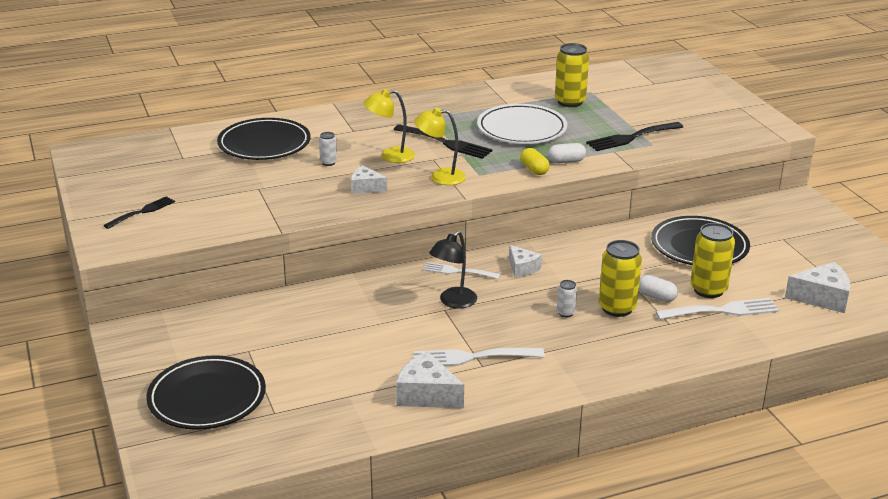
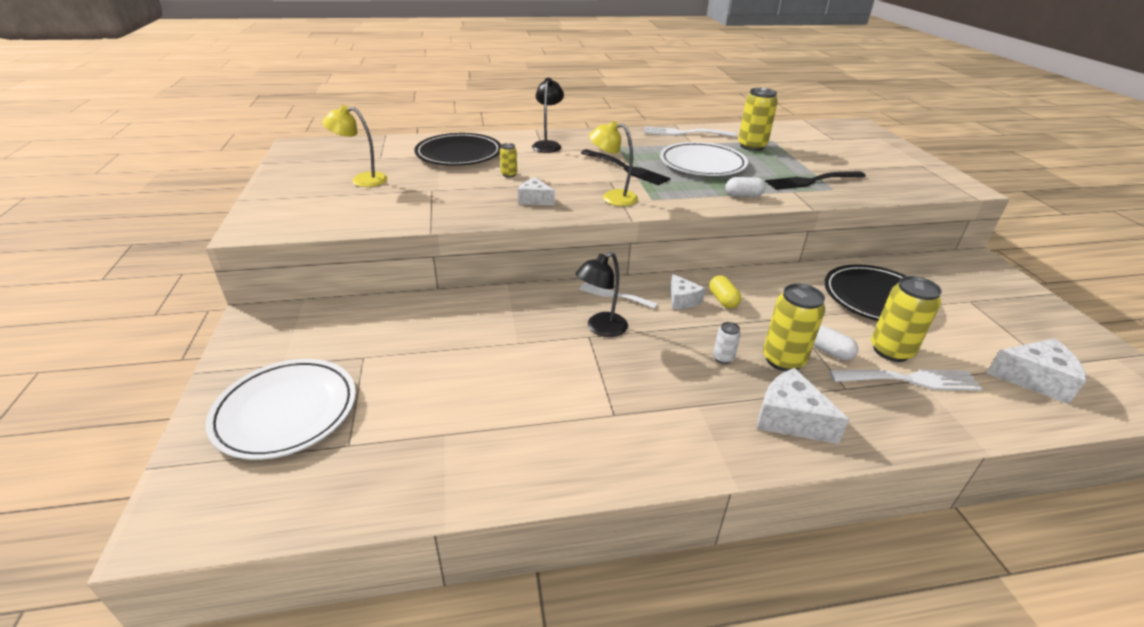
camera: 10 degrees right, 5 degrees up
(142, 212) = (310, 199): black fork -> none
(207, 397) = (286, 411): black plate -> white plate
(328, 163) = (509, 174): white can -> yellow can
(354, 122) = (547, 145): none -> black lamp
(390, 156) = (569, 174): yellow lamp -> yellow lamp (362, 180)
(426, 394) = (536, 447): white cheese -> white cheese (790, 418)
(472, 357) = (604, 402): white fork -> white fork (684, 133)
(534, 170) = (709, 200): yellow capsule -> yellow capsule (723, 300)

